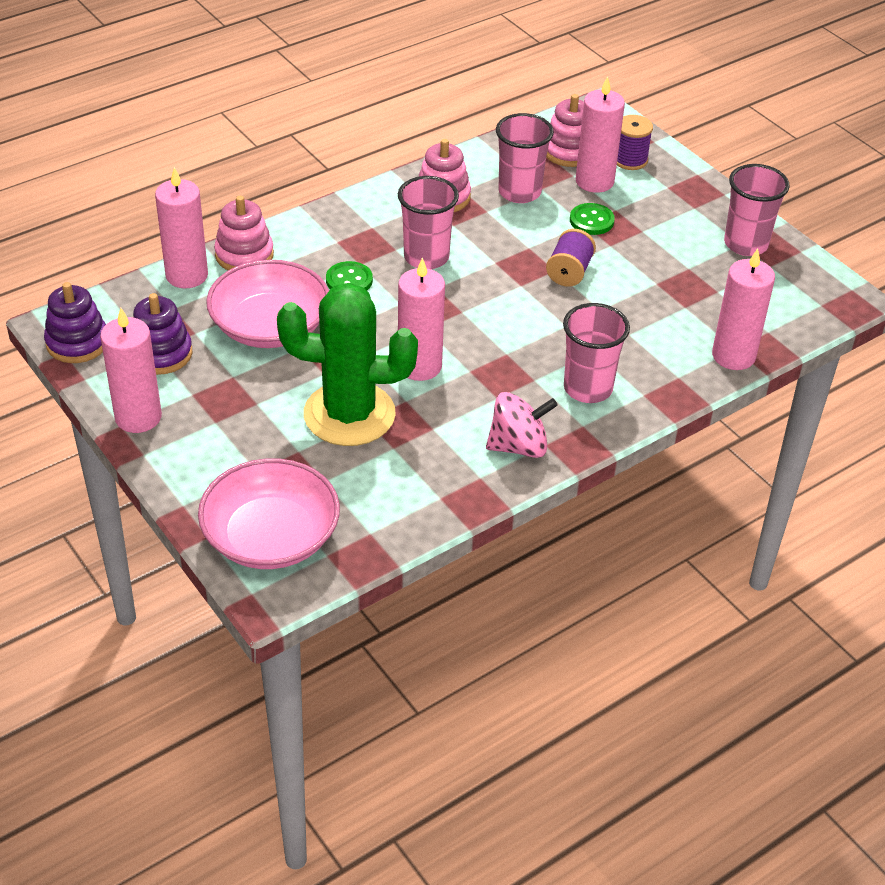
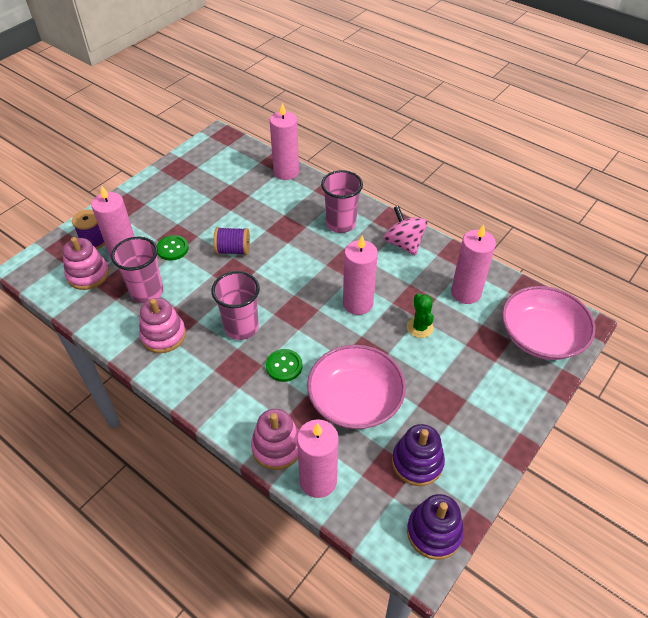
camera: 105 degrees left, 5 degrees up
(138, 417) = (488, 450): pink candle -> pink candle (465, 293)
(349, 414) = (420, 327): green cactus -> green cactus, size x0.43
(746, 244) = (178, 178): pink cup -> none

